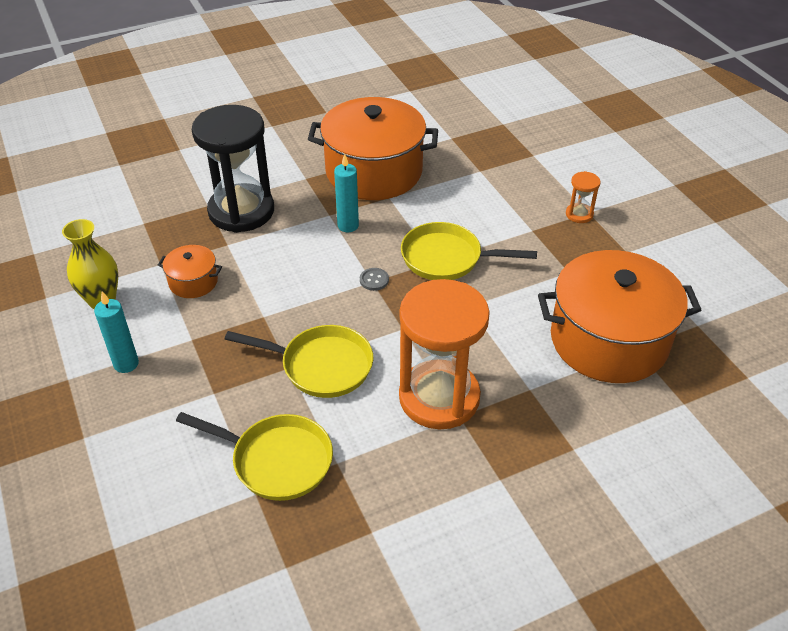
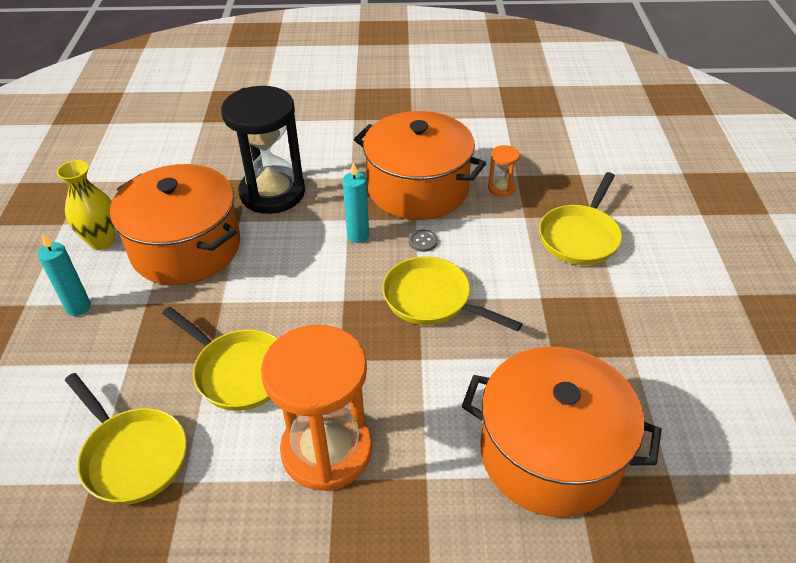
camera: 25 degrees right, 0 degrees up
(193, 282) = (186, 248): orange pot -> orange pot, size x2.26
(374, 280) = (346, 299): grey button -> grey button (423, 241)
(533, 174) = (580, 236): none -> yellow pan
(579, 214) = (604, 295): orange hourglass -> orange hourglass (501, 188)

